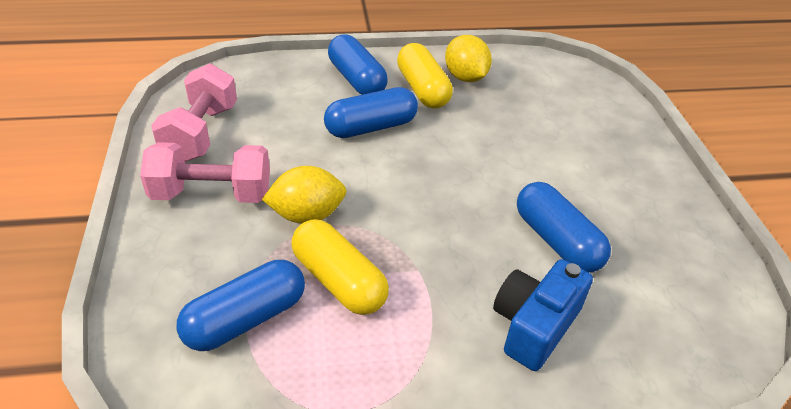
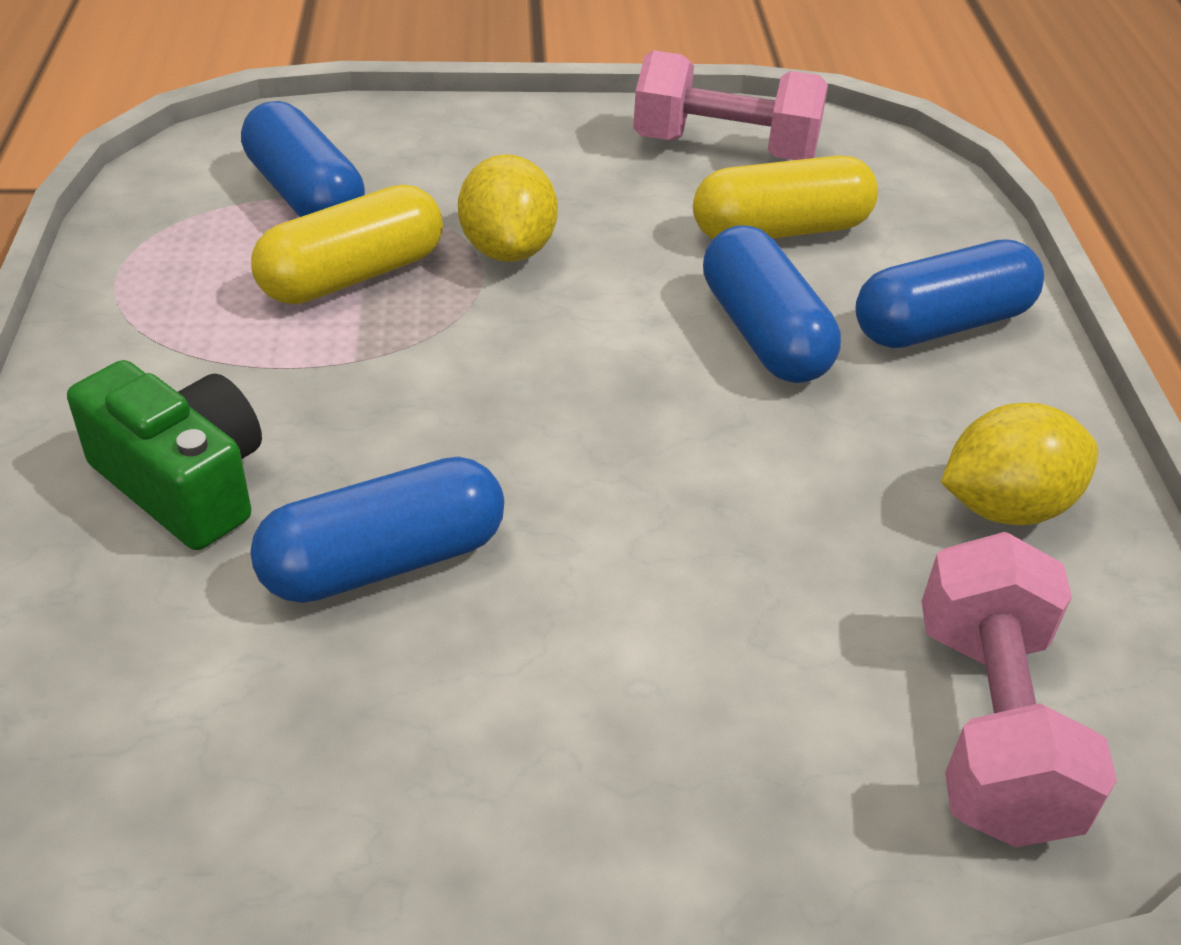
camera: 95 degrees right, 0 degrees up
(212, 194) = (568, 163): pink dumbbell -> pink dumbbell (991, 727)
(423, 89) = (927, 423): yellow capsule -> yellow capsule (781, 230)
(534, 326) = (183, 483): blue camera -> green camera

